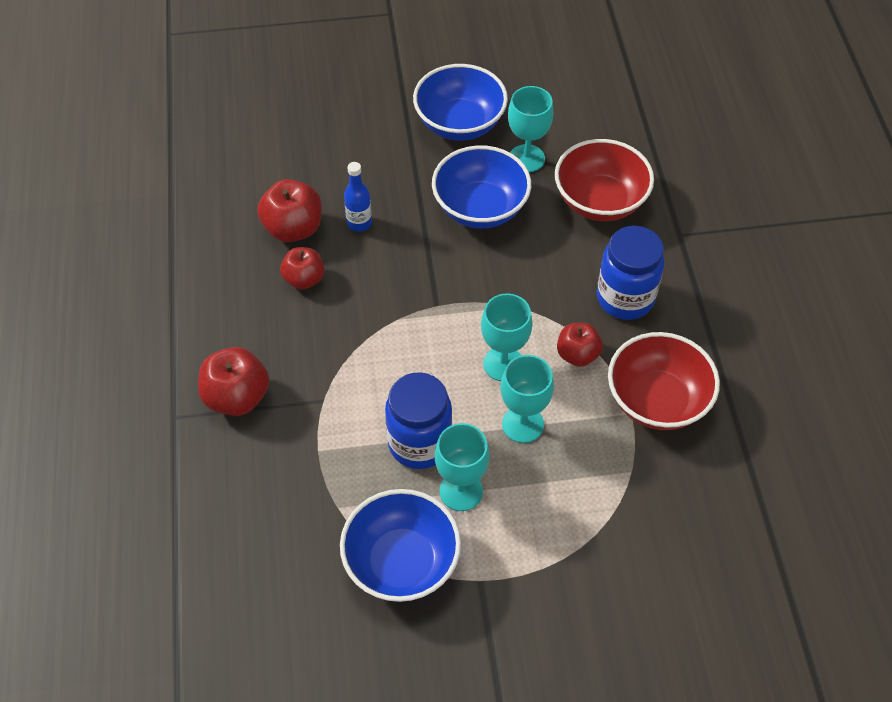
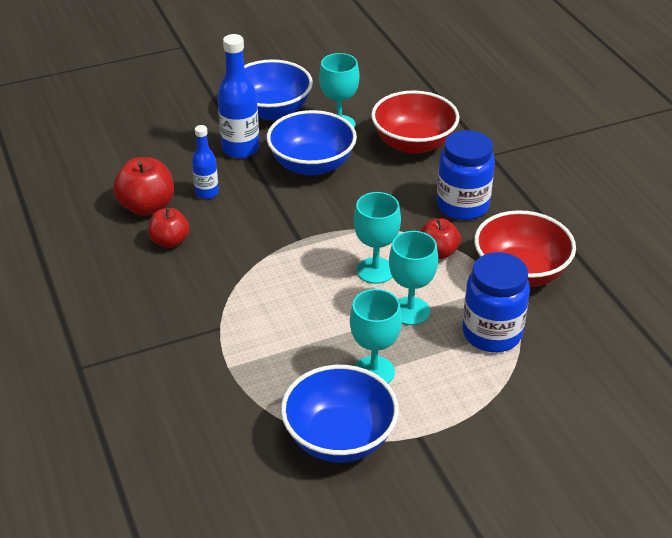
camera: 15 degrees left, 15 degrees down
(237, 397) = (136, 341): red apple -> none
(411, 171) = (240, 149): none -> blue bottle
(419, 443) = (322, 343): blue jar -> blue jar (492, 333)

